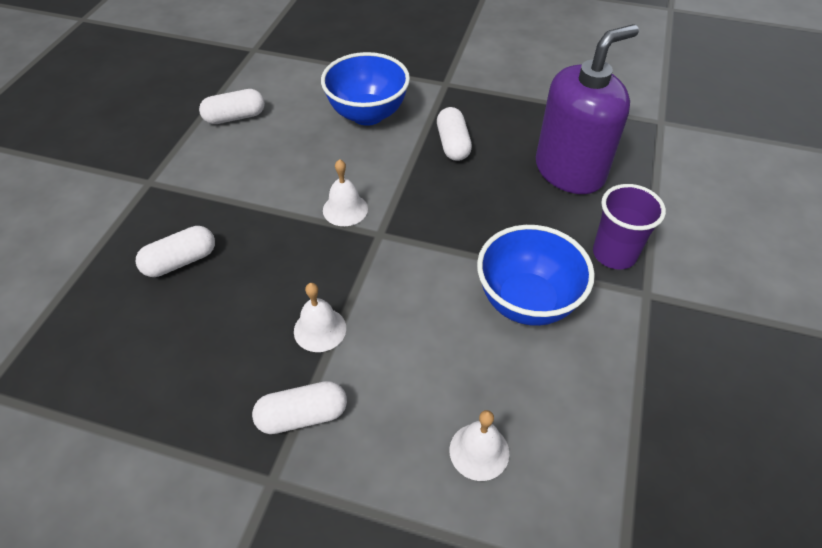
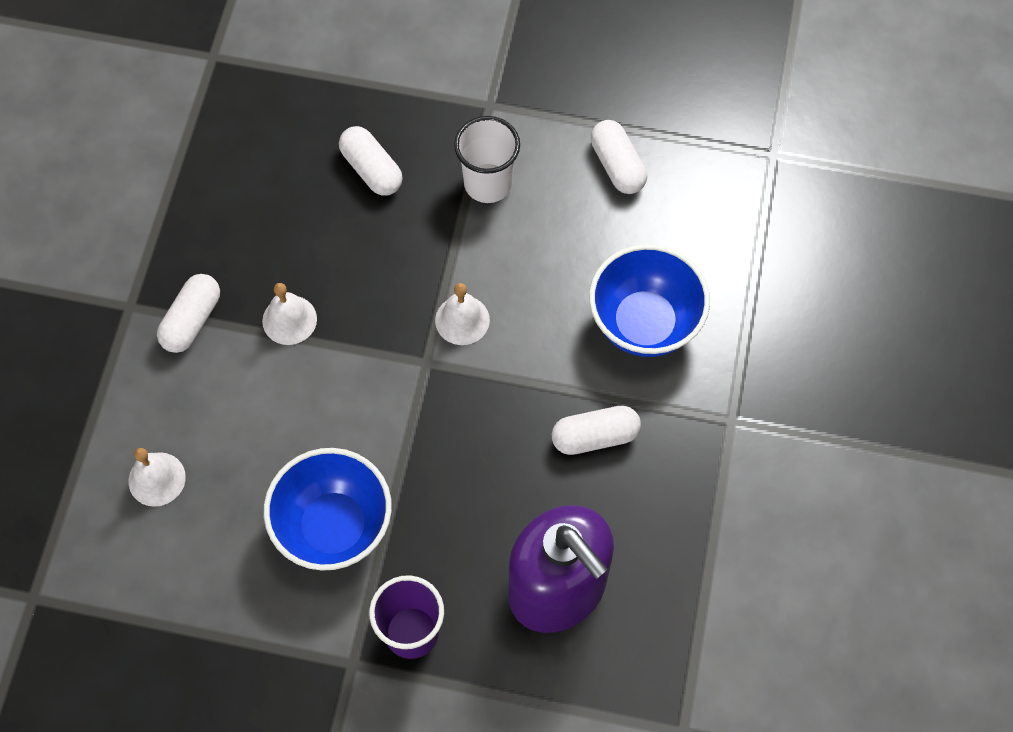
camera: 85 degrees right, 15 degrees up
(224, 187) = (488, 183): none -> white cup
(302, 416) = (192, 320): white capsule -> white capsule turned 45 degrees clockwise

